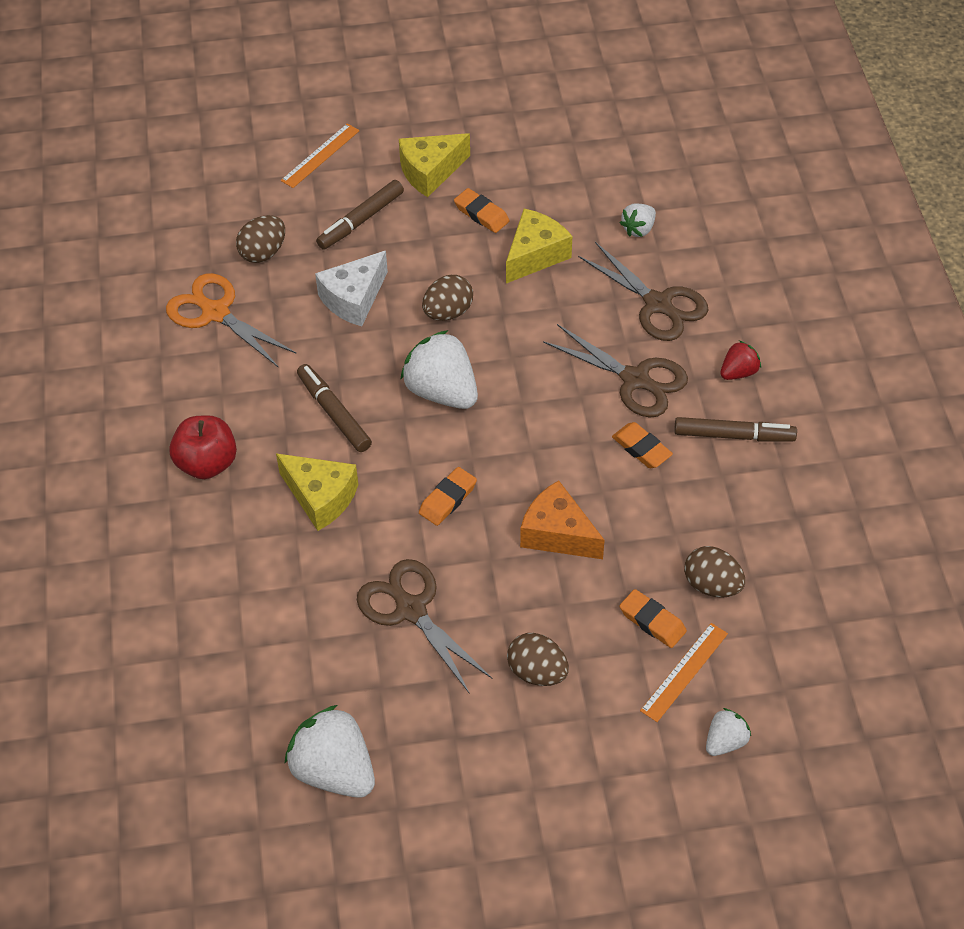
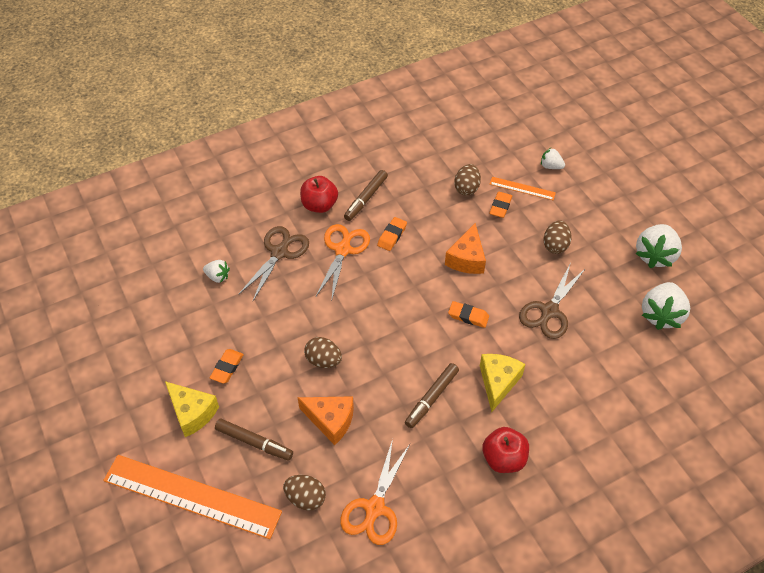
camera: 110 degrees left, 0 degrees up
(320, 155) = (191, 496): orange ruler -> orange ruler, size x2.19
(354, 299) = (330, 420): white cheese -> orange cheese
(442, 391) = (390, 344): white strawberry -> white strawberry (654, 255)
(535, 255) = (257, 326): yellow cheese -> none
(635, 379) = (343, 250): brown scissors -> orange scissors
(733, 435) = (366, 198): brown marker -> brown marker turned 135 degrees counterclockwise
(738, 372) = (319, 205): red strawberry -> red apple

